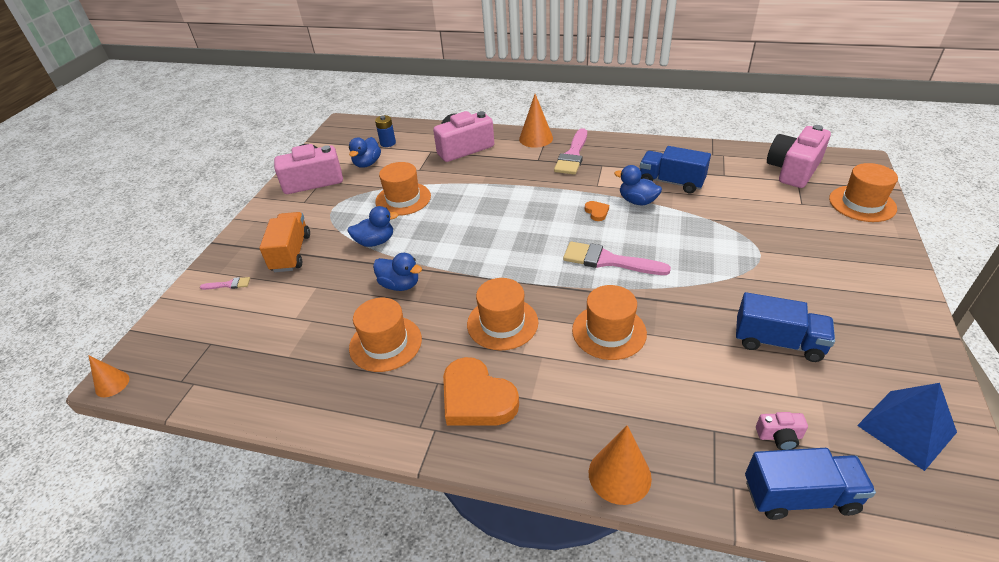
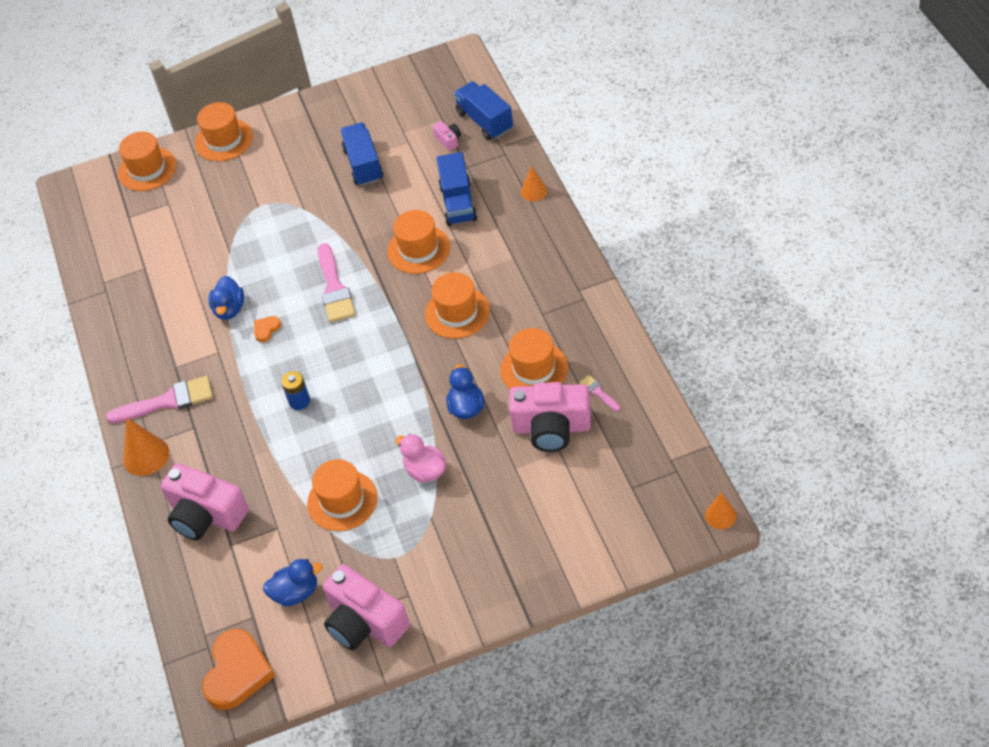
camera: 120 degrees left, 10 degrees up
(229, 284) = (567, 542): pink brush -> pink brush (598, 392)
(291, 253) = (491, 529): orange truck -> none
(375, 242) = (425, 471): blue duck -> pink duck
(388, 143) = (237, 607): blue battery -> blue battery (299, 401)
(476, 398) = (537, 284): orange heart -> orange heart (237, 672)
(619, 475) = (534, 191): orange cone -> orange cone, size x0.62
(671, 182) = (180, 299): blue truck -> blue truck (458, 203)
(793, 170) = (108, 225): pink camera -> pink camera (551, 428)
(885, 258) = (224, 140): none -> orange hat
(906, 428) = (400, 96): blue pyramid -> none

